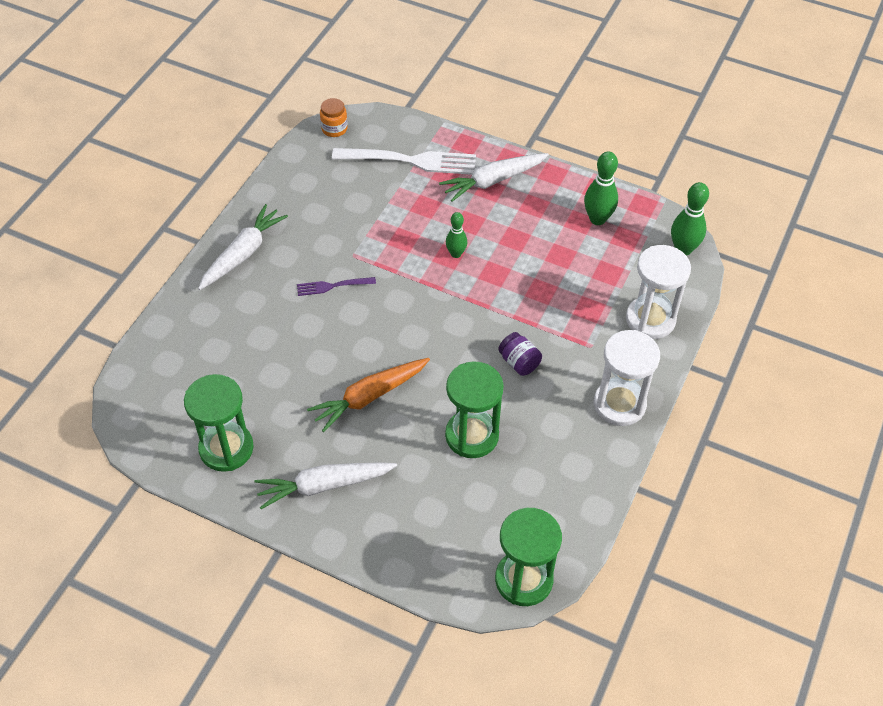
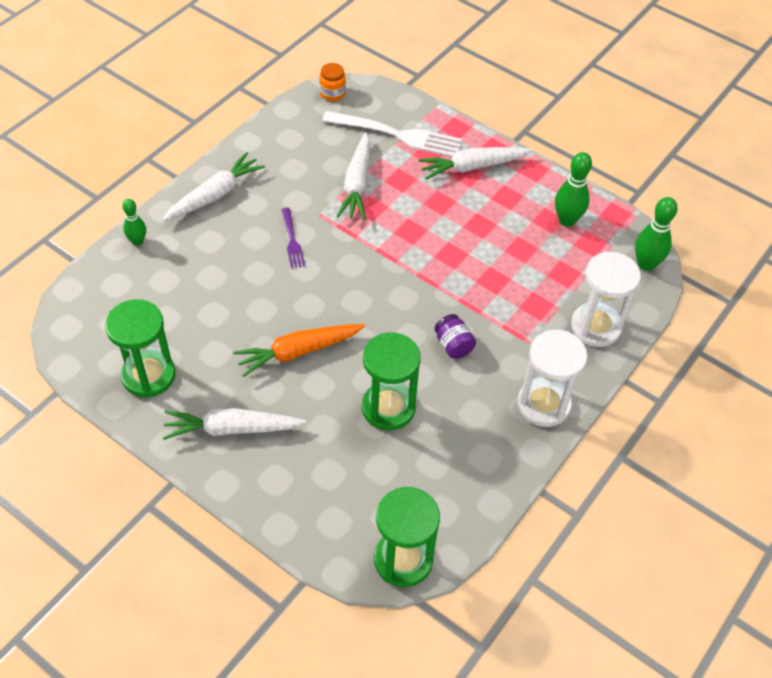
camera: 10 degrees right, 0 degrees up
(333, 286) = (292, 240): purple fork -> purple fork turned 105 degrees counterclockwise
(383, 218) = (357, 184): none -> white carrot
(456, 254) = (418, 230): green bowling pin -> green bowling pin (138, 241)

